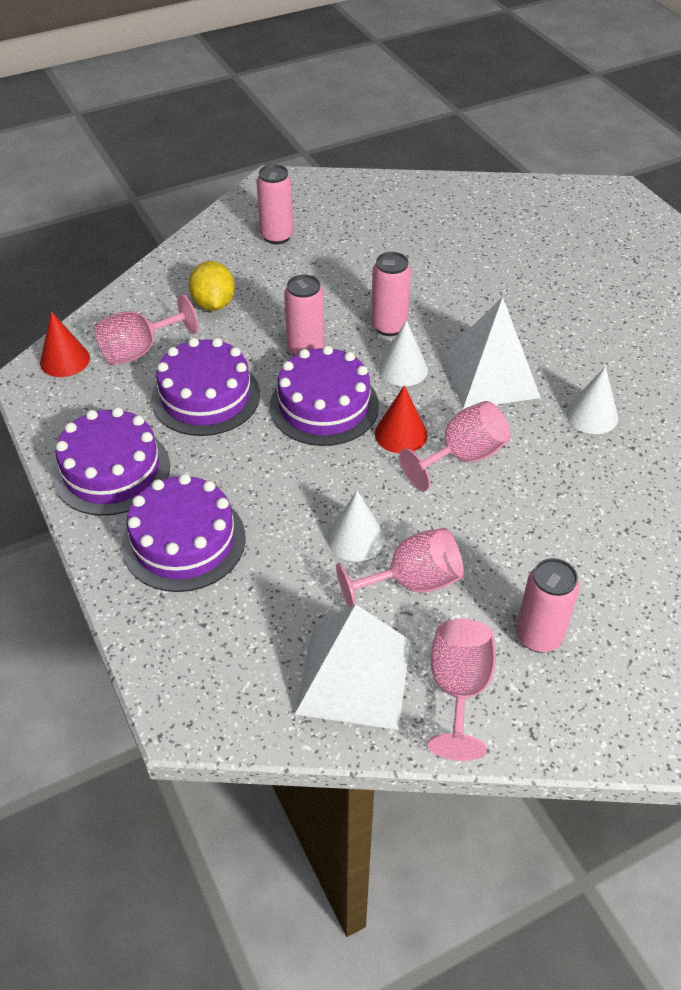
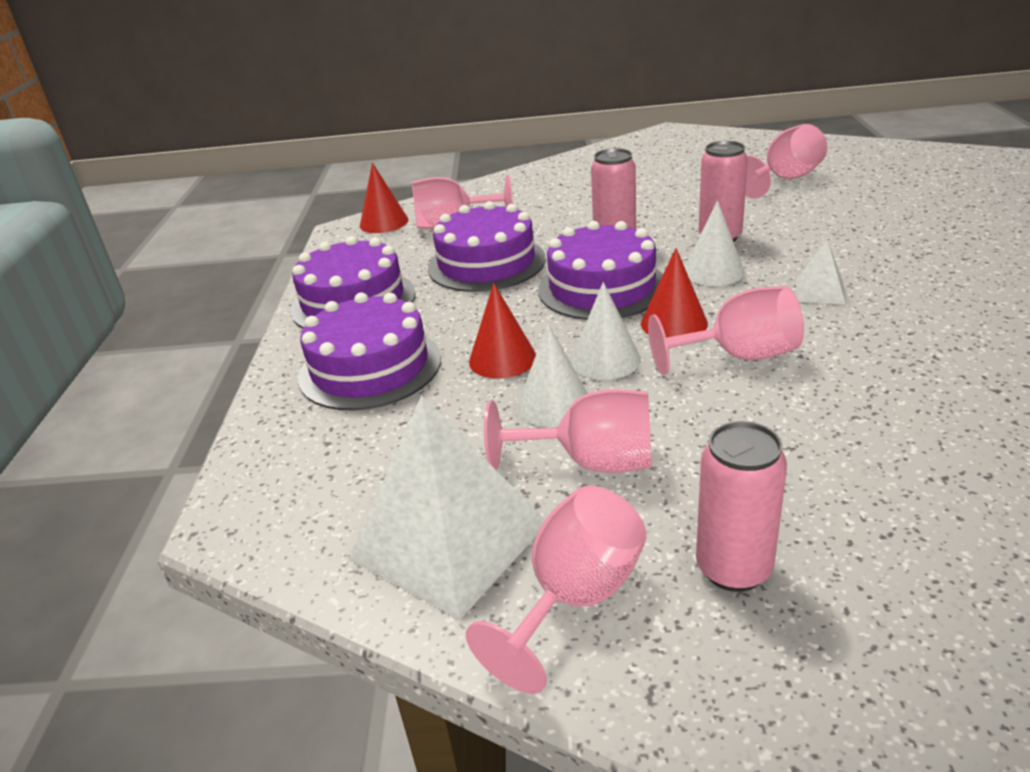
camera: 30 degrees right, 15 degrees down
(213, 304) = (548, 202): yellow lemon -> none
(277, 236) = (645, 165): pink can -> none
(289, 504) = (502, 359): none -> red cone
(408, 241) = (785, 179): none -> pink goblet
(490, 376) = (820, 291): white pyramid -> white pyramid, size x0.45
(592, 415) = (946, 347): white cone -> white cone (605, 360)

